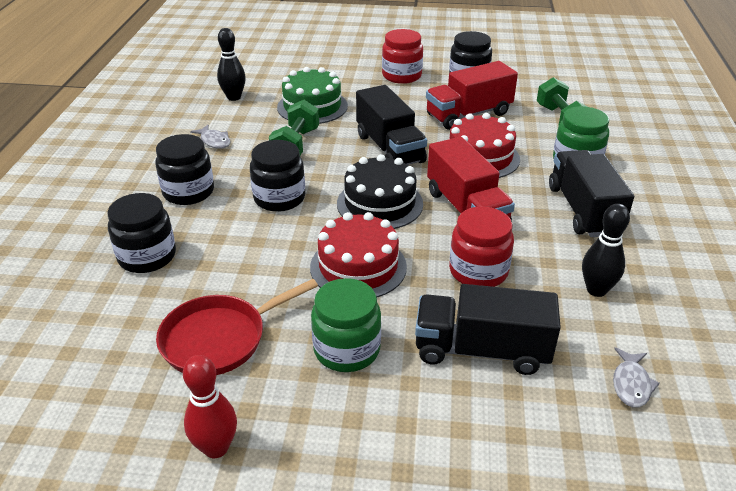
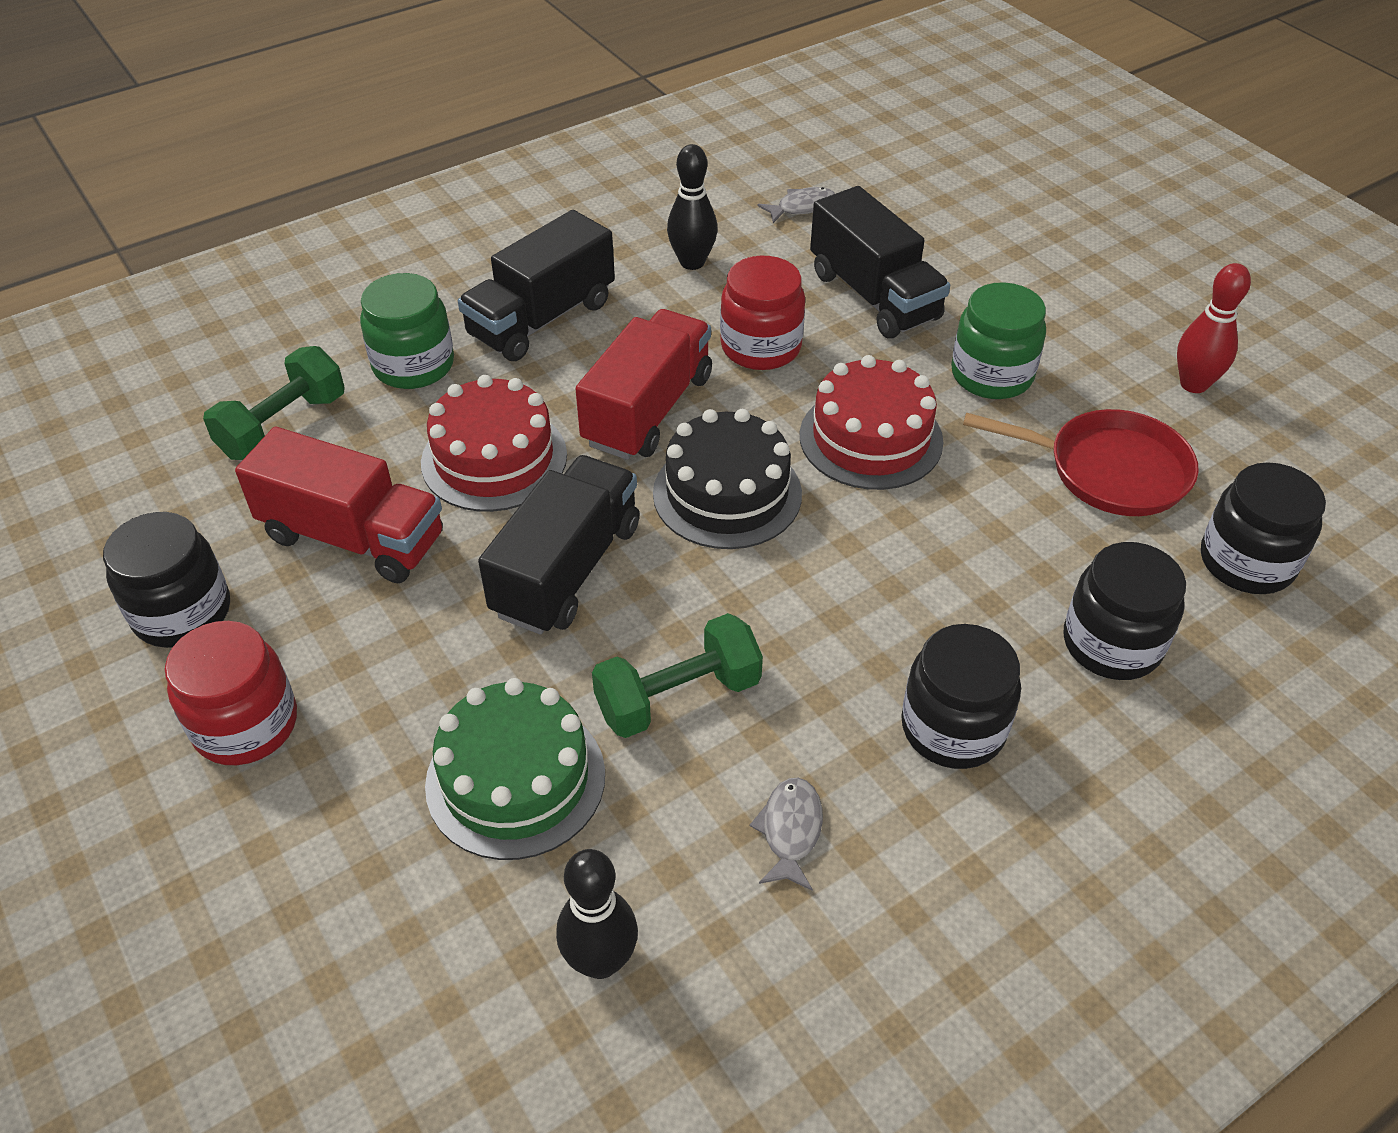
camera: 130 degrees left, 10 degrees up
(279, 198) = (837, 605): black jar -> black jar (1246, 562)

